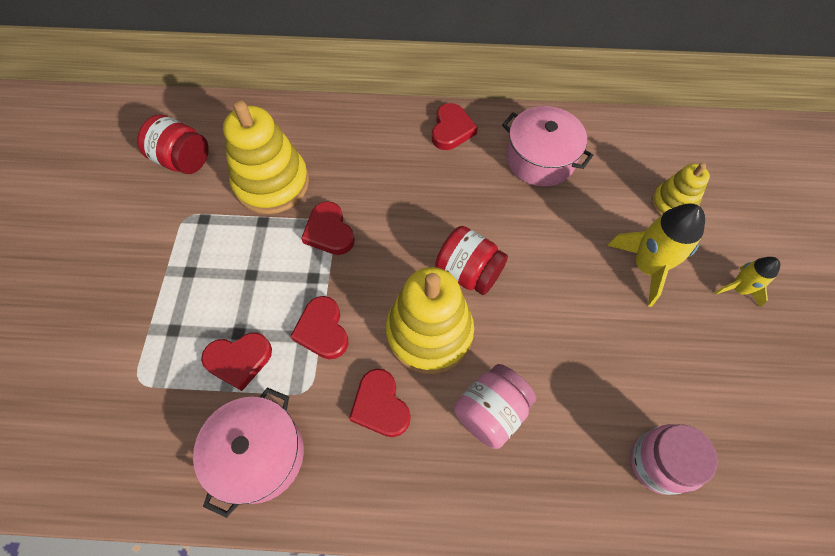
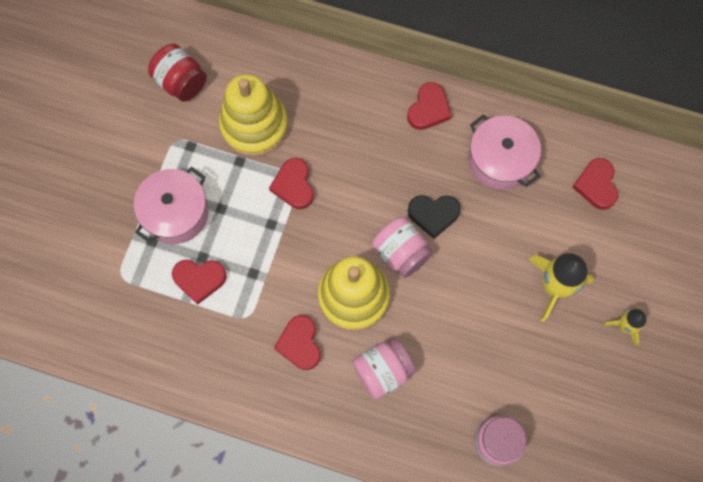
camera: 15 degrees right, 10 degrees up
(259, 454) = (201, 356): pink pot -> pink pot (176, 213)
(322, 330) = (269, 272): red heart -> red heart (596, 185)
(468, 272) = (401, 252): red jar -> pink jar
(490, 226) = (433, 215): none -> black heart
(672, 204) = (602, 235): yellow stacking toy -> none

